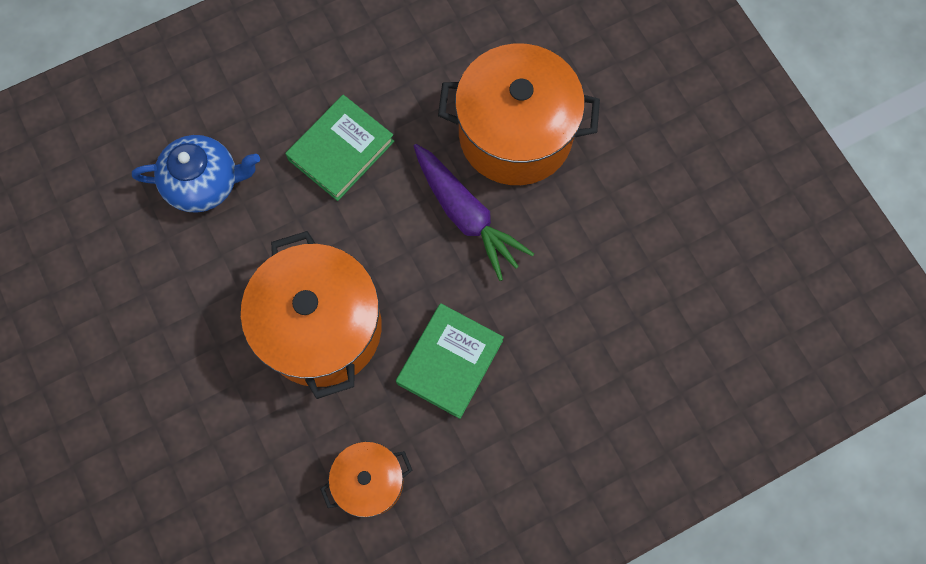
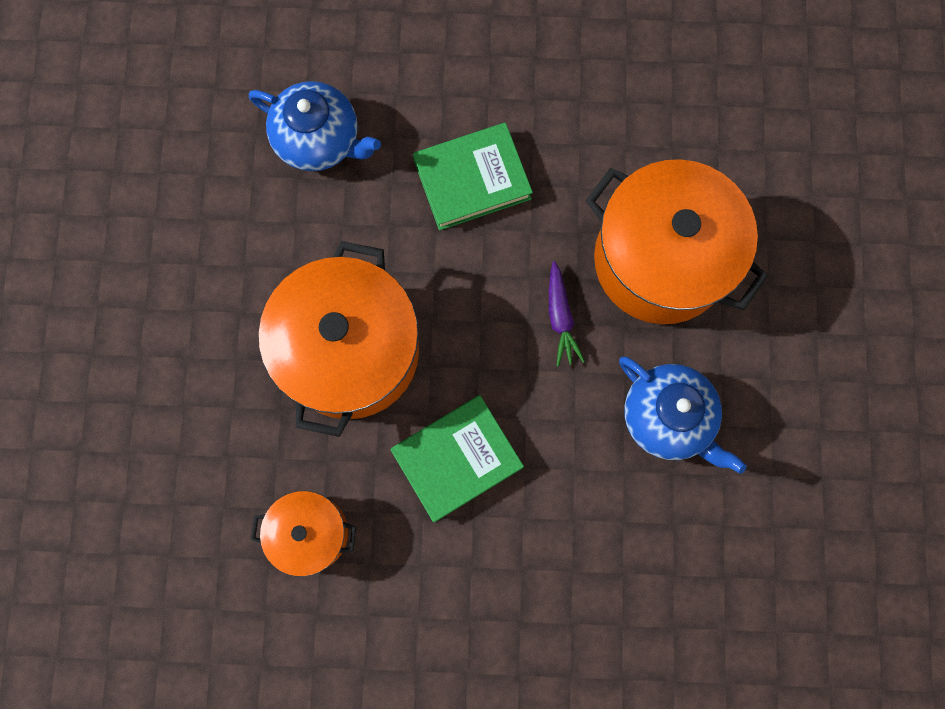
camera: 30 degrees right, 5 degrees up
(467, 216) = (560, 318): purple carrot -> purple carrot, size x0.55
(587, 244) = (668, 417): none -> blue teapot

